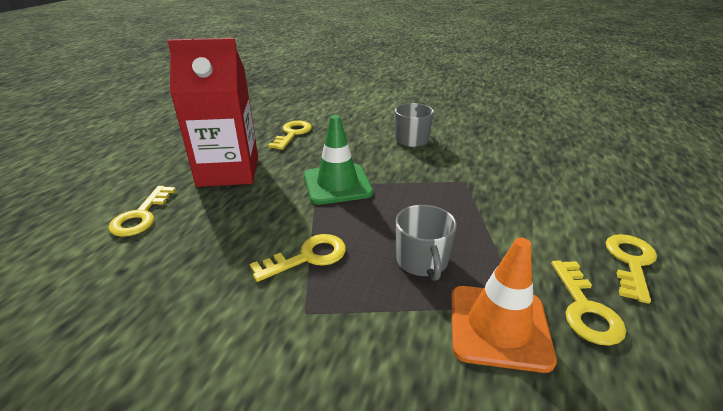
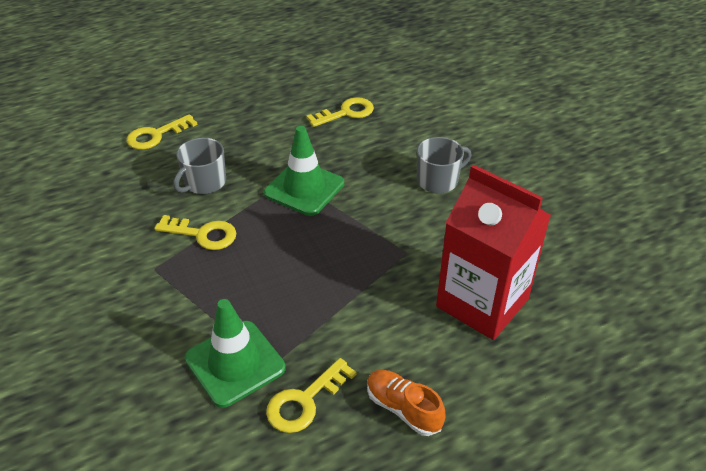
camera: 45 degrees right, 10 degrees up
(228, 171) = (249, 127): red carton -> red carton (482, 303)
(422, 261) = (262, 289): grey mug -> grey mug (204, 182)
(499, 326) = (235, 363): orange traffic cone -> green traffic cone
(630, 262) = (403, 408): yellow key -> orange shoe

